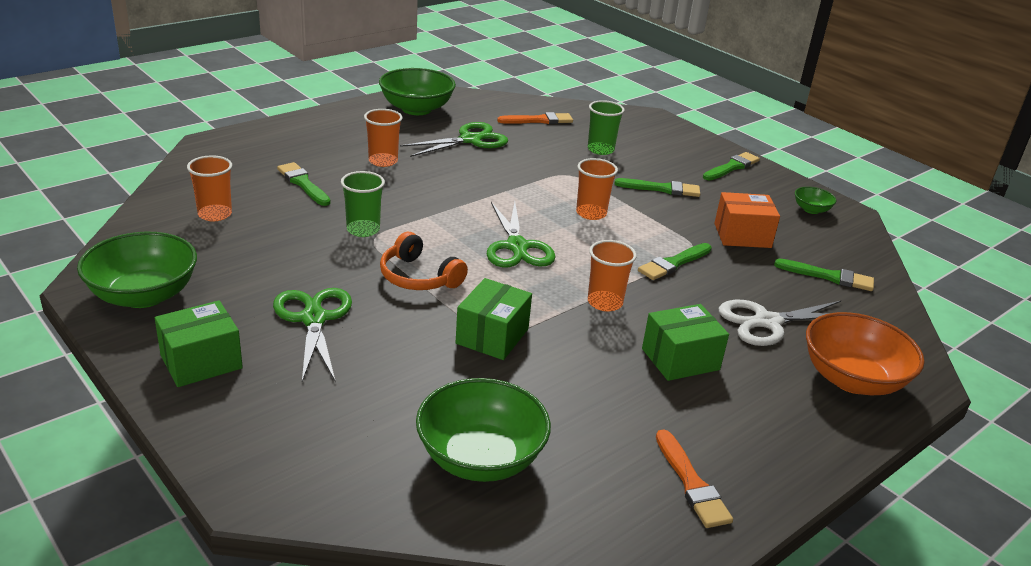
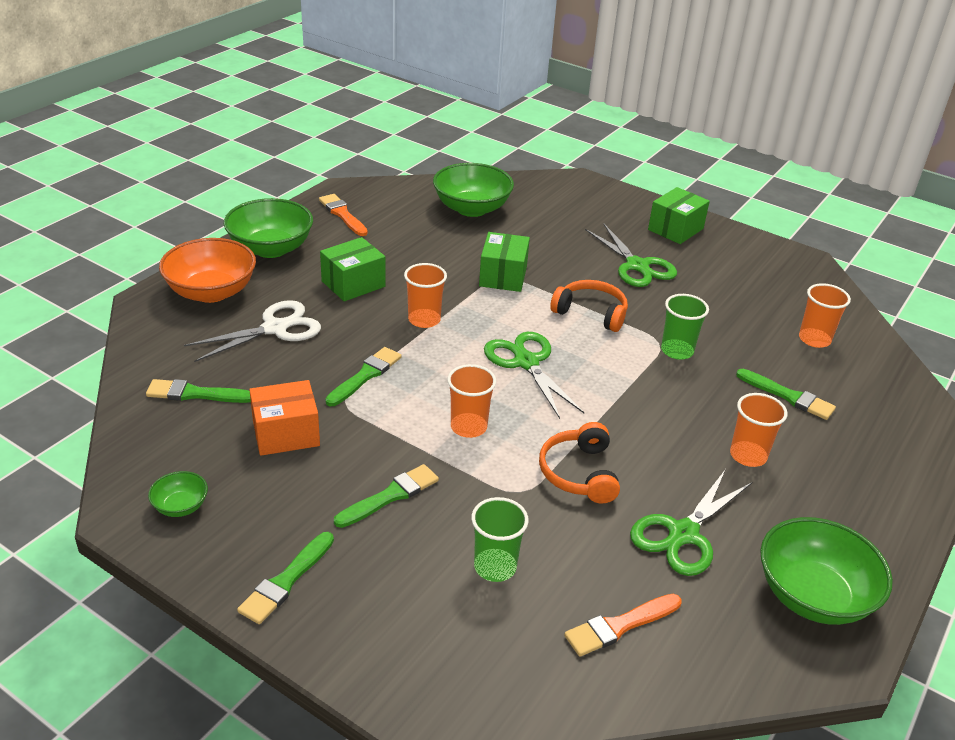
camera: 165 degrees right, 5 degrees up
(143, 295) = (765, 261): green bowl -> green bowl (271, 248)
(519, 175) = (579, 473): none -> orange headphones
(661, 189) = (390, 496): green brush -> green brush turned 150 degrees clockwise

